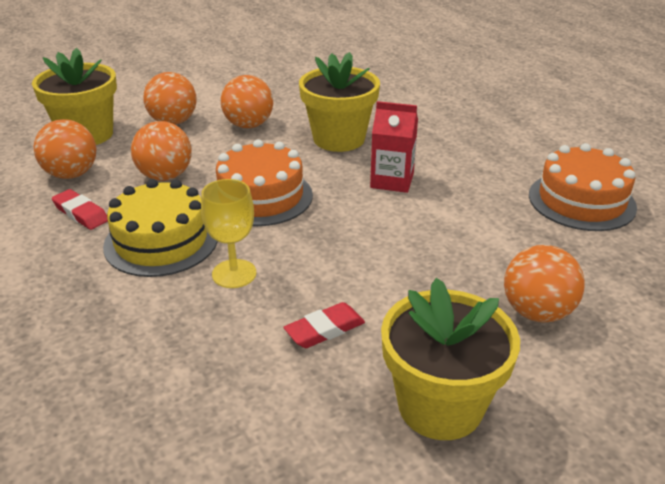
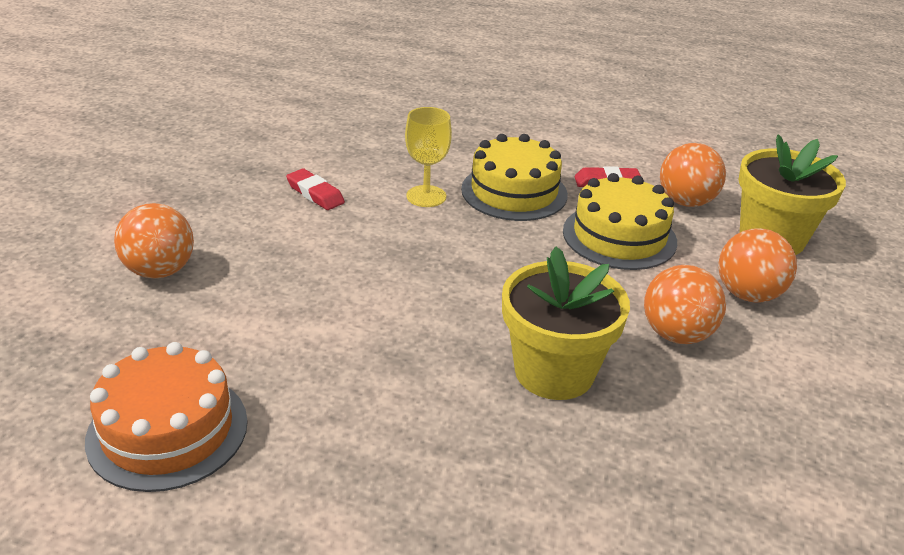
camera: 135 degrees right, 0 degrees up
(165, 176) = (619, 236): orange ball -> yellow cake
(261, 196) = (509, 259): orange cake -> none
(324, 329) = (315, 193): red eraser -> red eraser turned 60 degrees counterclockwise
(392, 180) = (416, 341): red carton -> none
(440, 406) = (197, 189): yellow flower pot -> none

